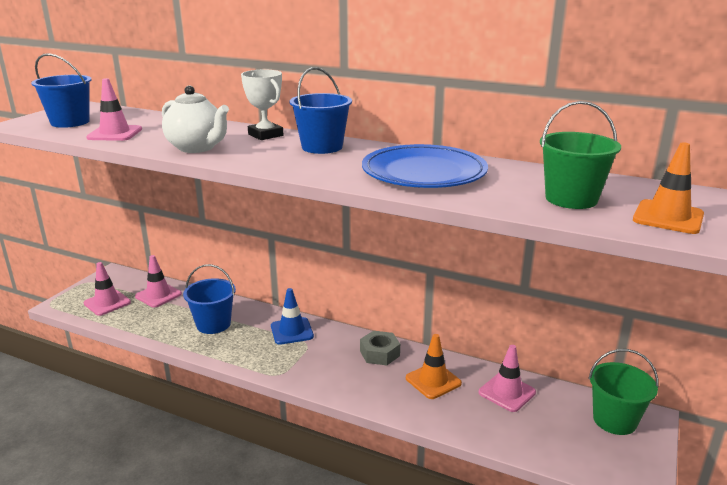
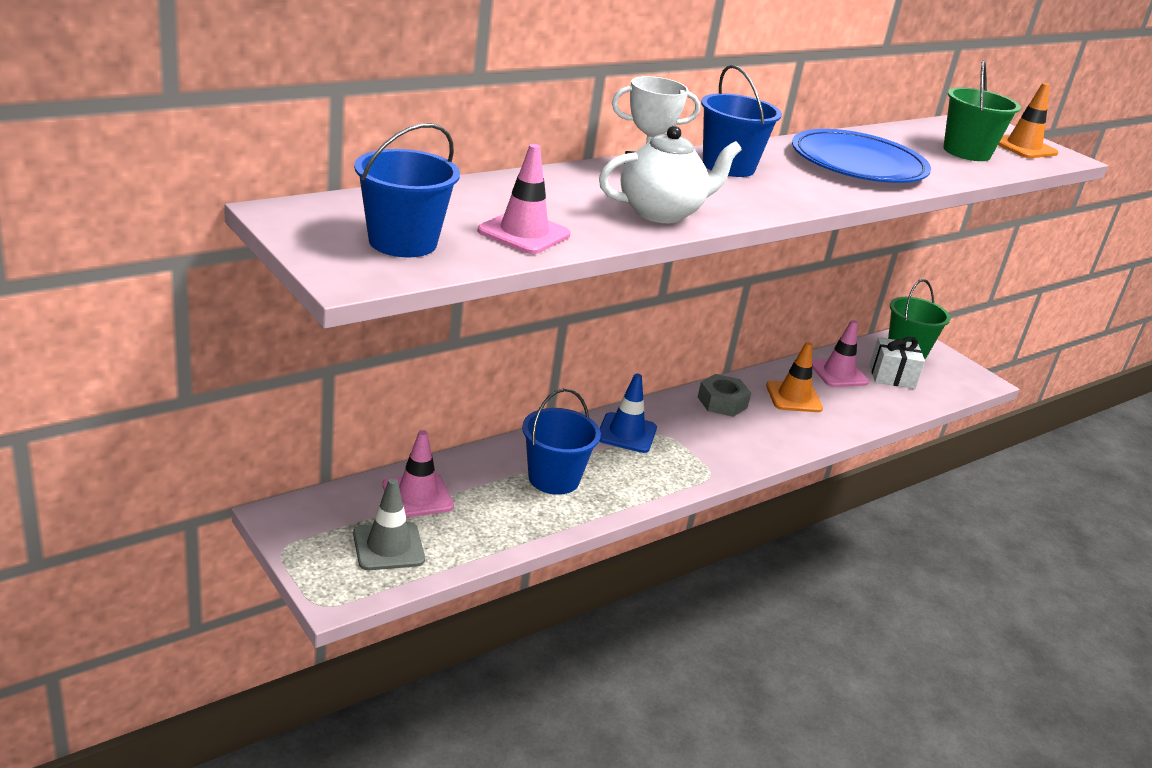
camera: 65 degrees left, 5 degrees up
(107, 303) = (388, 547): pink traffic cone -> grey traffic cone
(550, 422) = (892, 376): none -> white gift

